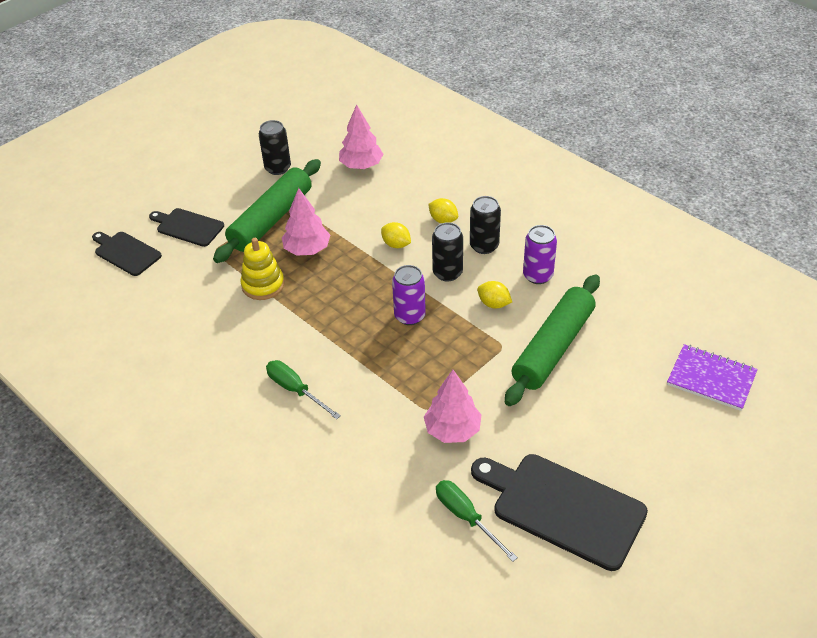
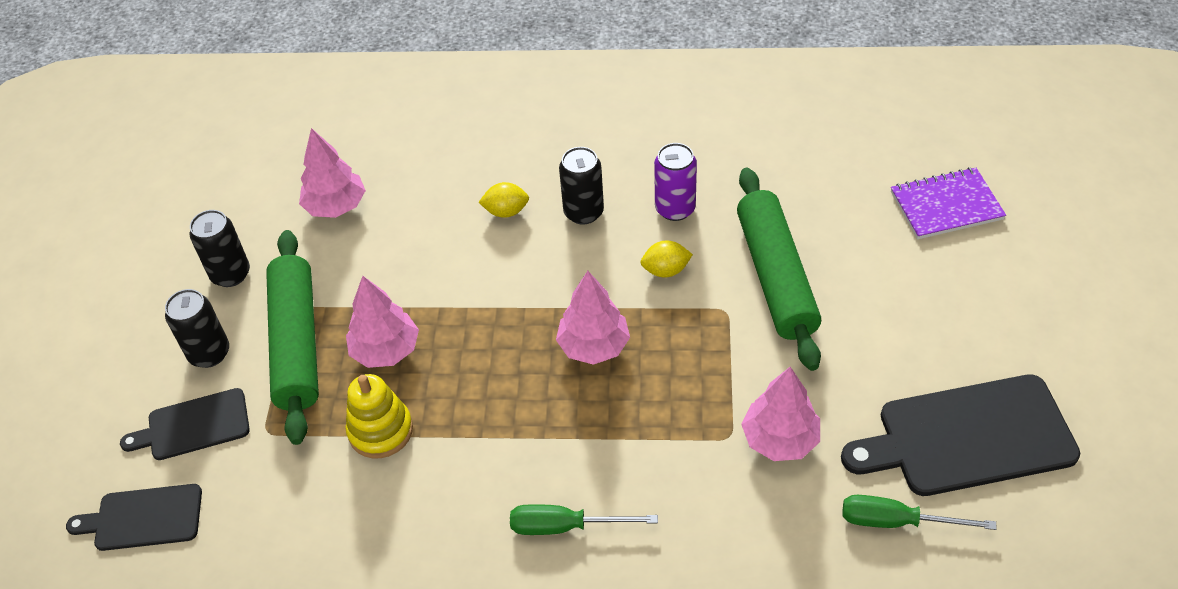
camera: 40 degrees left, 5 degrees up
(396, 244) = (485, 274): yellow lemon -> none
(409, 316) = (594, 346): purple can -> pink tree
(447, 273) = (579, 269): black can -> black can (209, 353)

